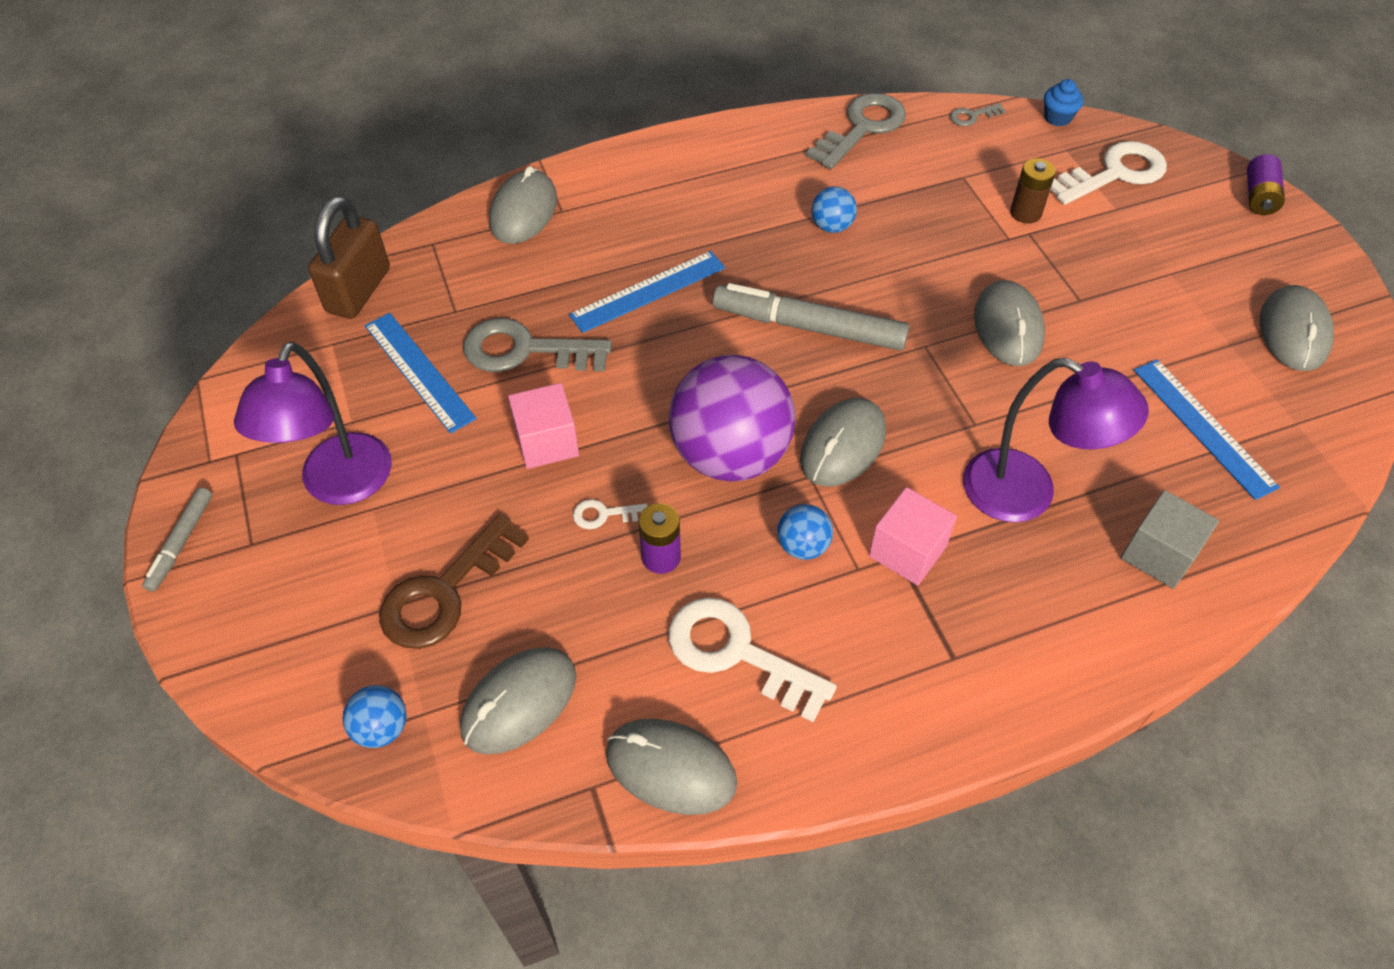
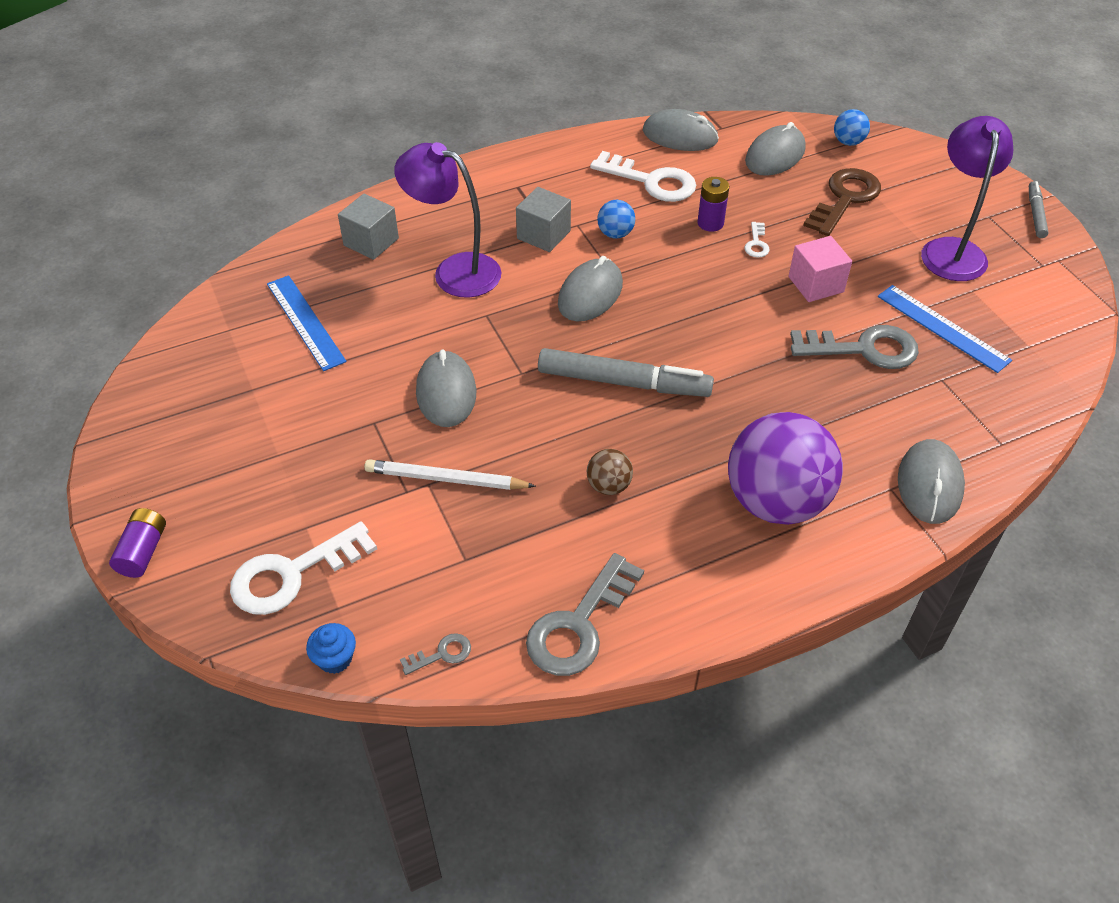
camera: 175 degrees right, 5 degrees down
(358, 290) = (1039, 392): brown padlock -> none
(604, 514) = (756, 243): white key -> white key turned 105 degrees clockwise
(648, 291) = (775, 406): blue ruler -> none
(730, 455) = (675, 283): purple ball -> purple ball (776, 501)
(831, 226) = (609, 486): blue ball -> brown ball
(907, 551) = (543, 235): pink cube -> grey cube
(992, 241) = (446, 479): none -> white pencil
(1025, 213) = (405, 515): brown battery -> none
(1293, 332) = (189, 403): grey mouse -> none

